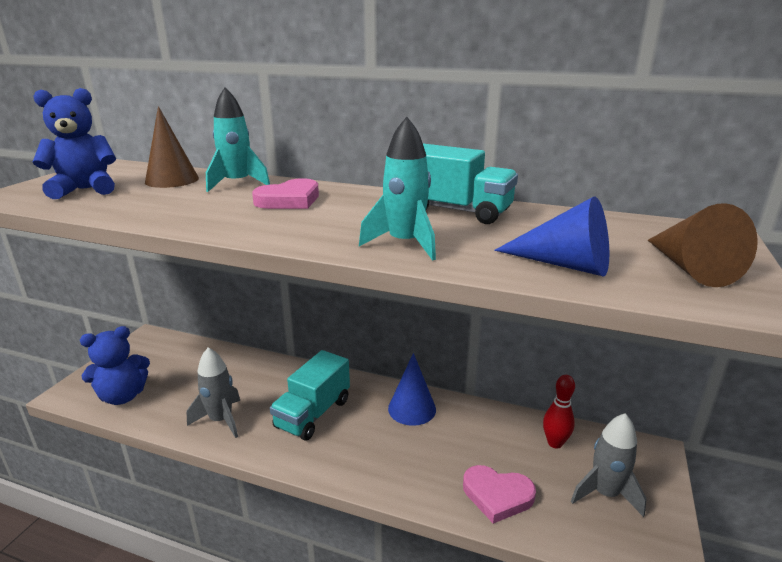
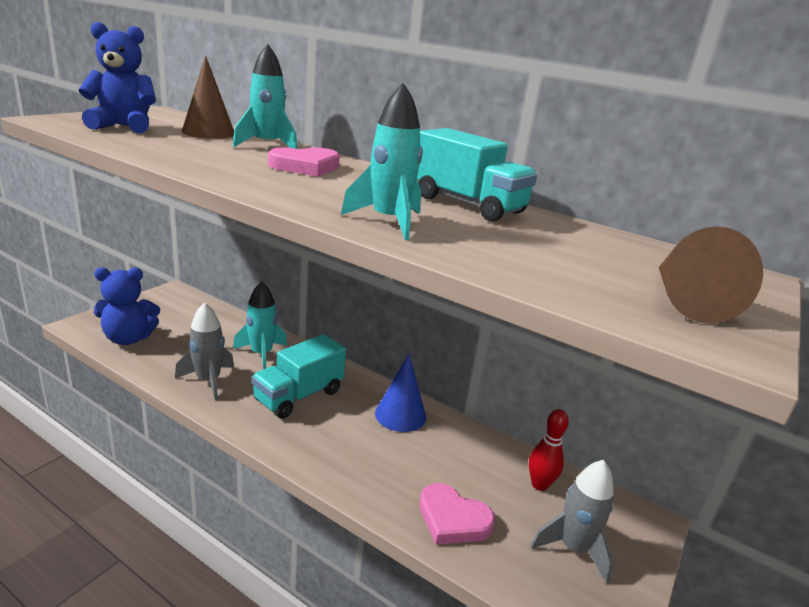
camera: 10 degrees right, 0 degrees up
(260, 381) = (261, 354): none -> turquoise rocket
(564, 264) = (543, 270): blue cone -> none

